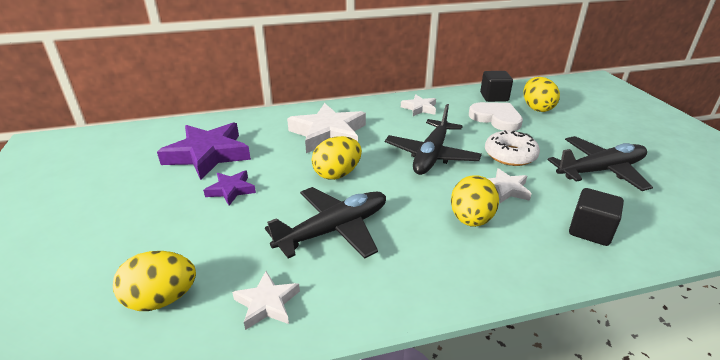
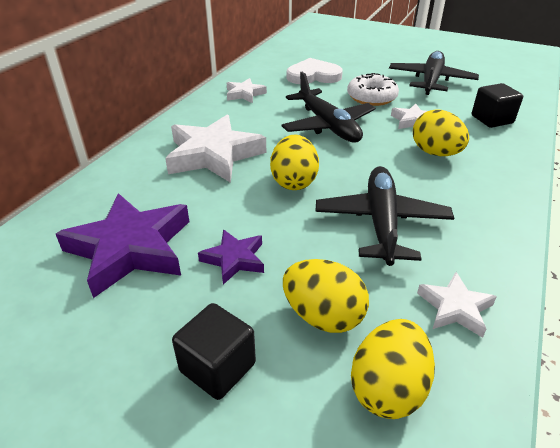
camera: 50 degrees left, 5 degrees up
(494, 97) = (280, 60): black cube -> black cube (217, 367)
(537, 108) = (323, 56): yellow egg -> yellow egg (323, 316)

